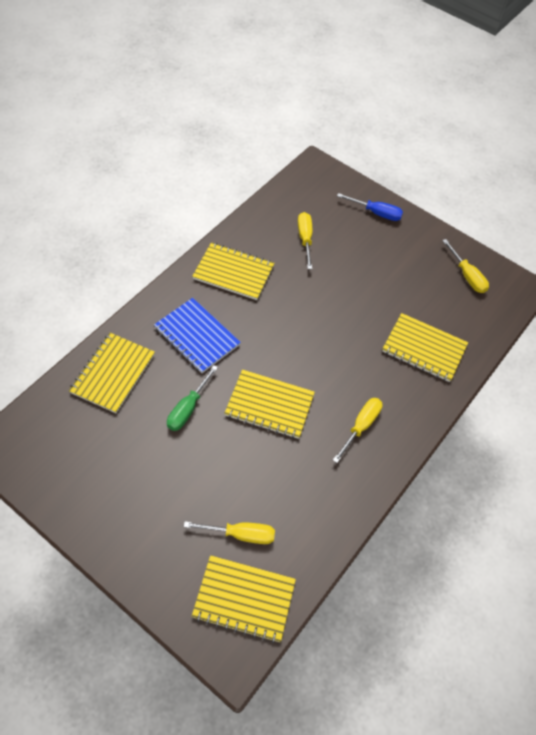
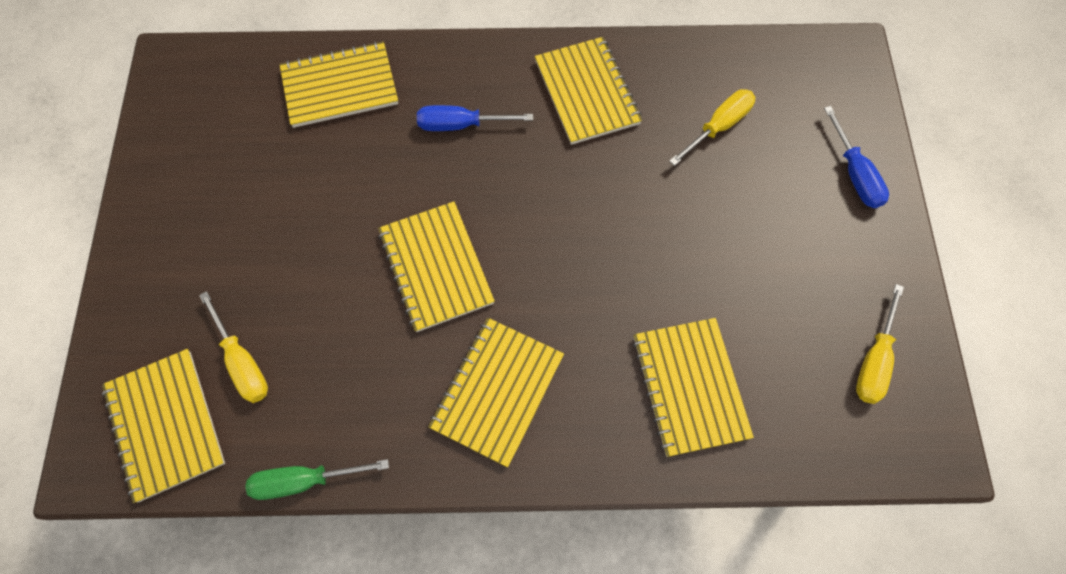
camera: 55 degrees right, 10 degrees up
(188, 408) = (358, 189): green screwdriver -> green screwdriver (304, 481)
(197, 336) = (460, 125): blue notebook -> blue screwdriver
(361, 426) = (497, 391): yellow screwdriver -> yellow notebook

